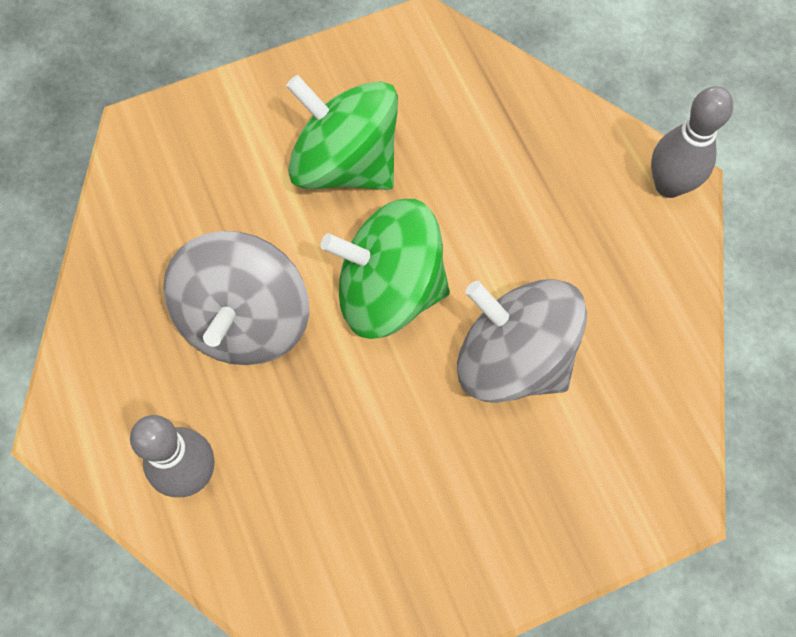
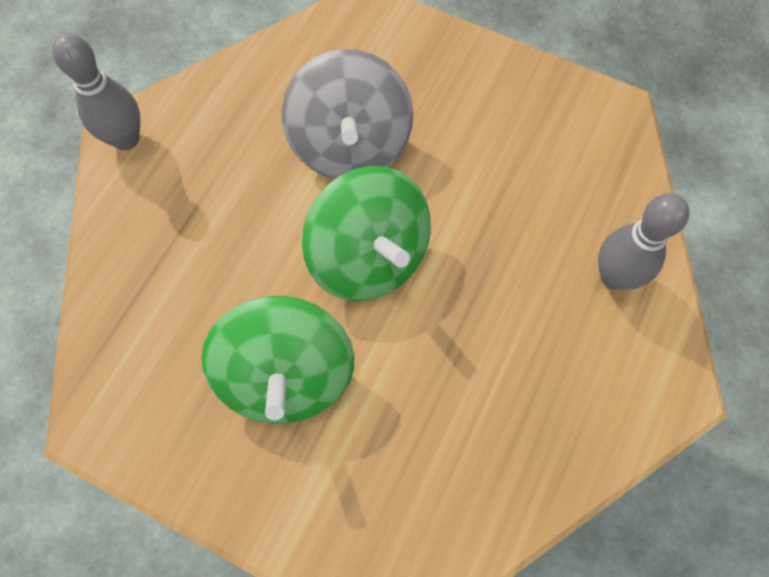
camera: 130 degrees left, 0 degrees up
(245, 320) = (482, 336): grey spinning top -> none

